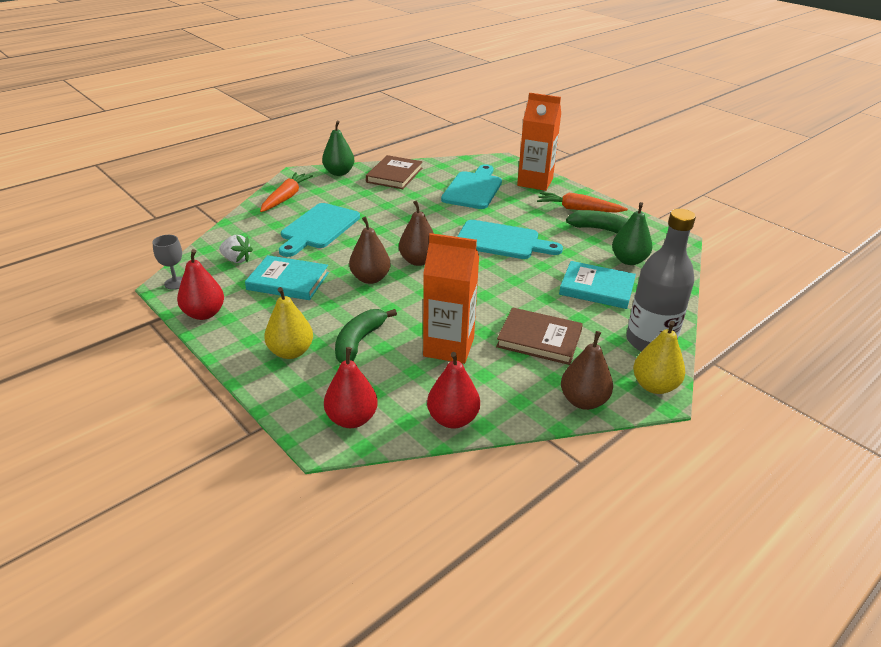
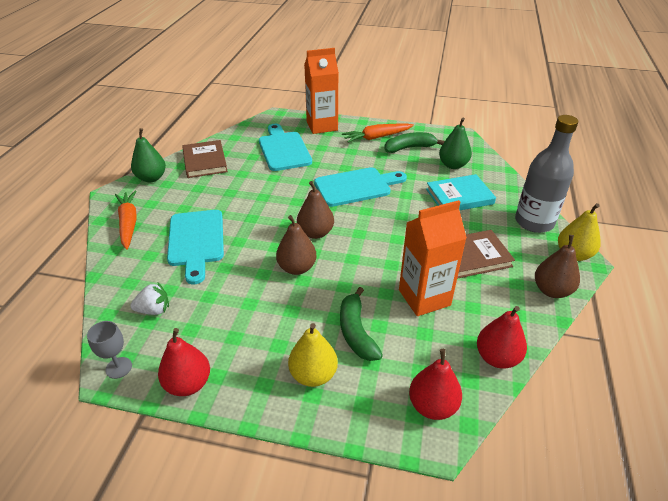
camera: 35 degrees left, 5 degrees up
(288, 281) = (229, 307): turquoise book -> none

